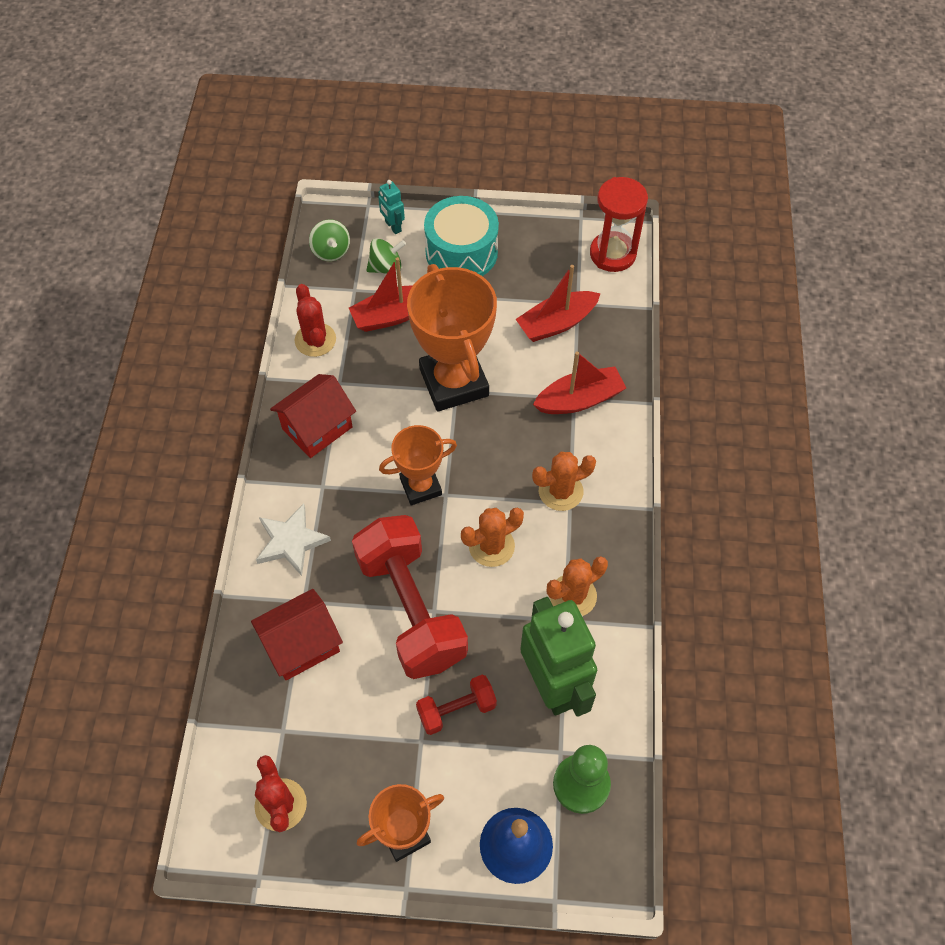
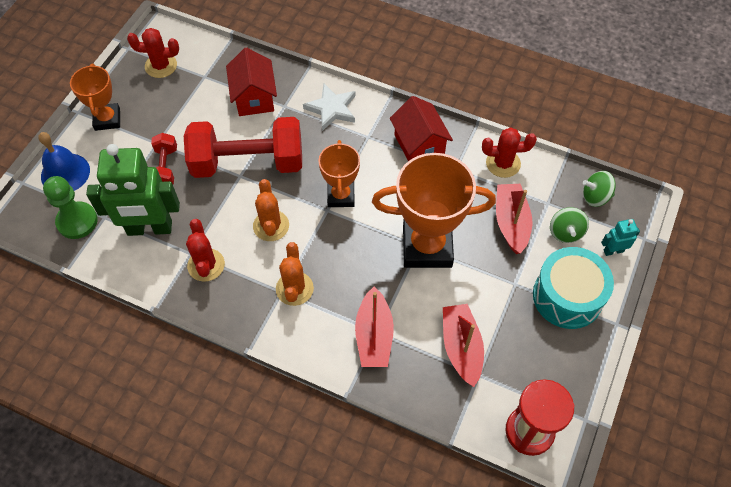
camera: 110 degrees right, 0 degrees up
(573, 596) = (206, 265): orange cactus -> red cactus

